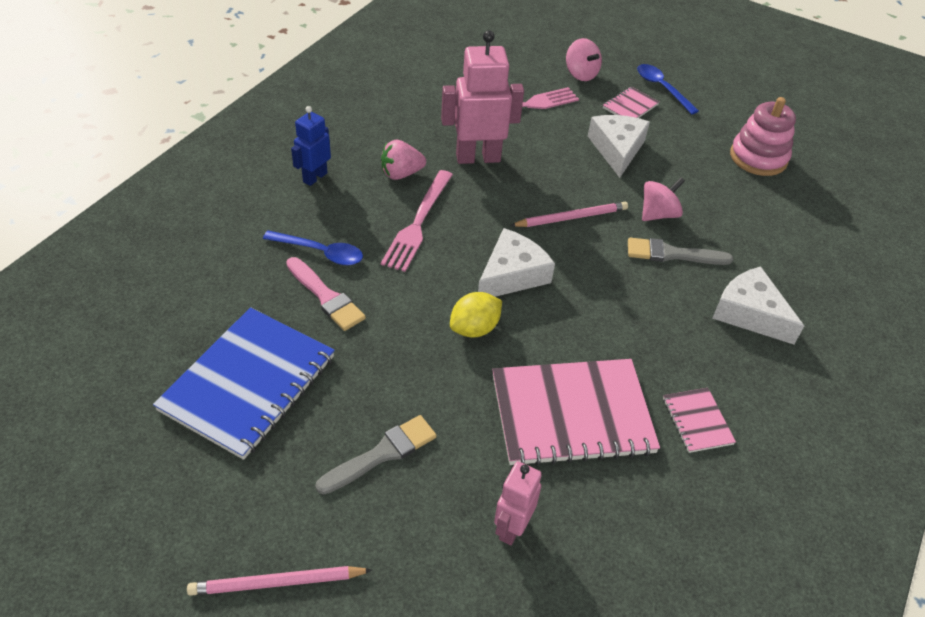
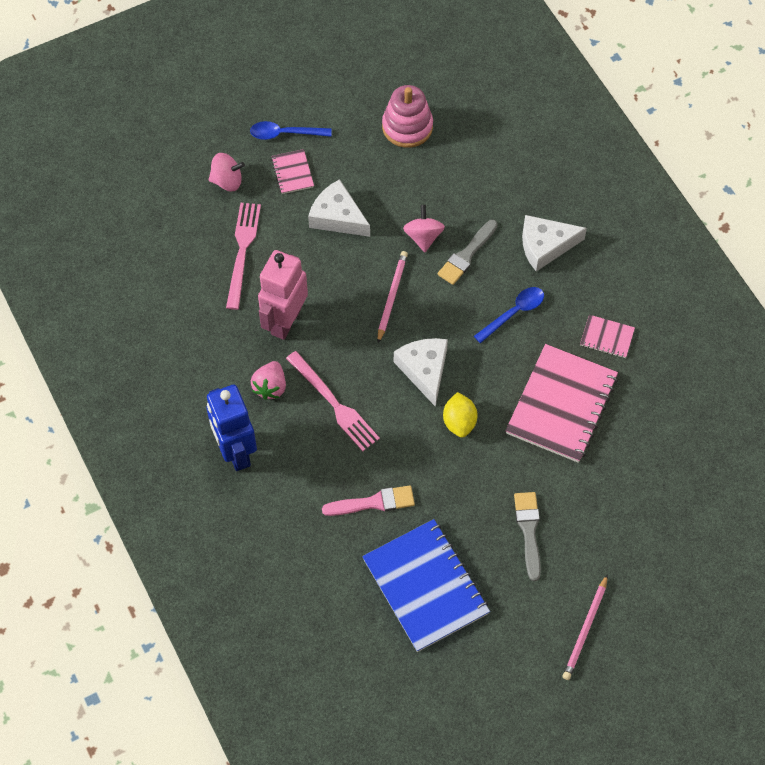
camera: 55 degrees left, 15 degrees up
(315, 177) = (235, 452): blue robot -> blue robot, size x1.72
(321, 252) = (325, 486): blue spoon -> blue spoon (514, 313)
(511, 528) = (620, 486): pink robot -> none

